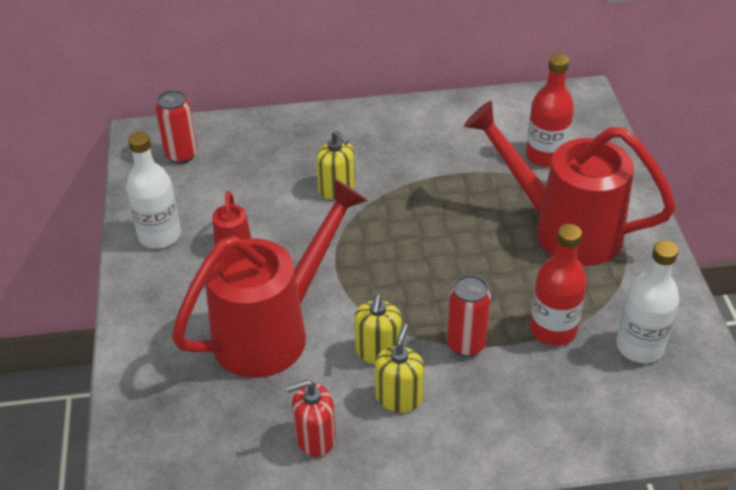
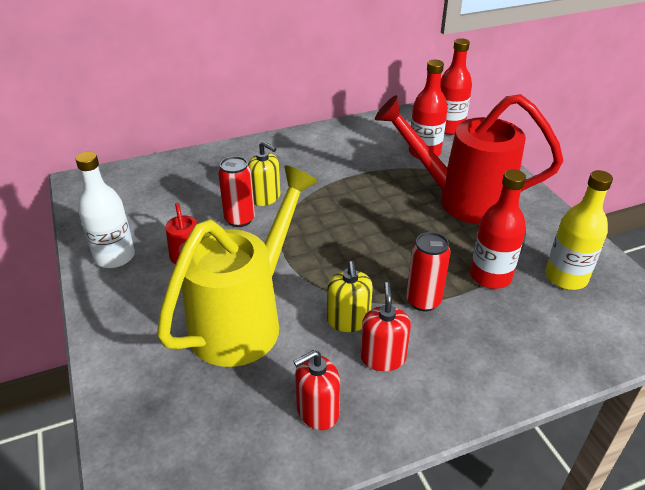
camera: 15 degrees left, 5 degrees down
(181, 155) = (120, 191): red can -> red can (239, 219)
(272, 330) = (244, 320): red watering can -> yellow watering can
(399, 397) = (383, 357): yellow soap dispenser -> red soap dispenser
(592, 125) = (449, 128): none -> red bottle
(639, 346) = (566, 277): white bottle -> yellow bottle

